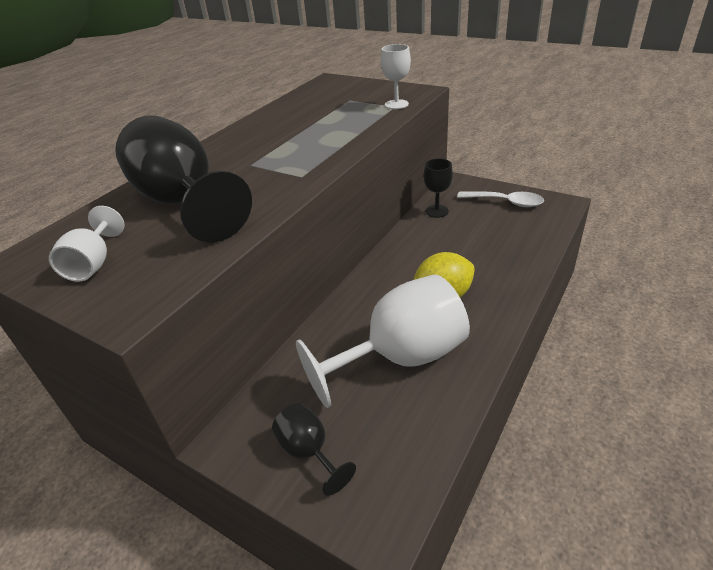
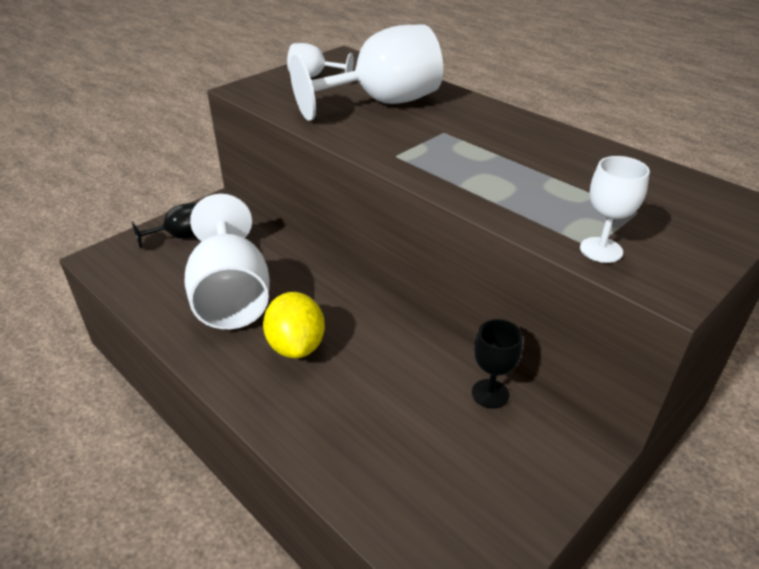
camera: 100 degrees right, 0 degrees up
(184, 203) = (382, 103): black goblet -> white goblet
(505, 202) = (492, 494): white spoon -> none

